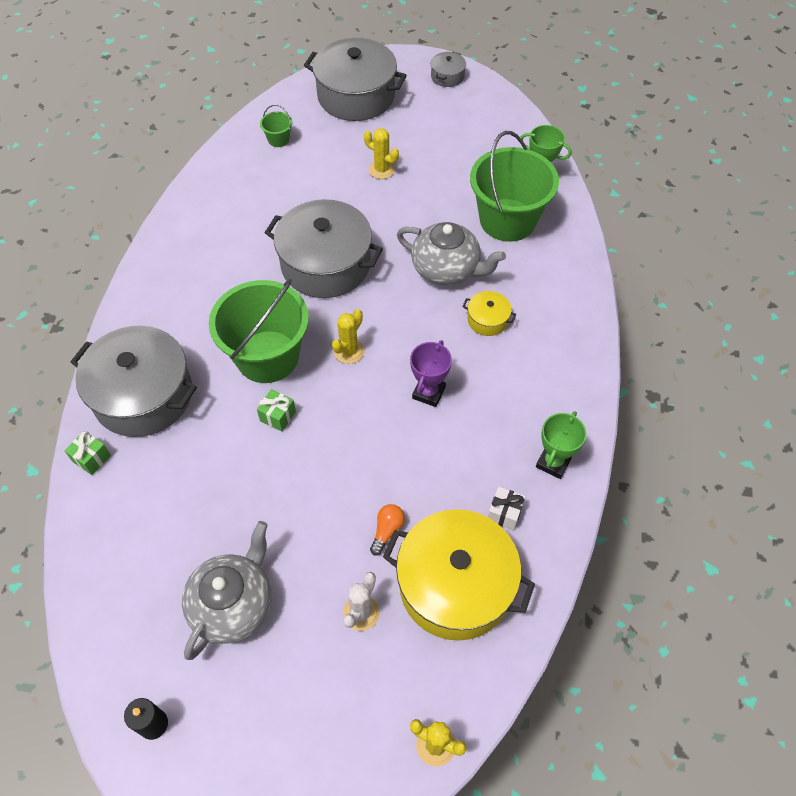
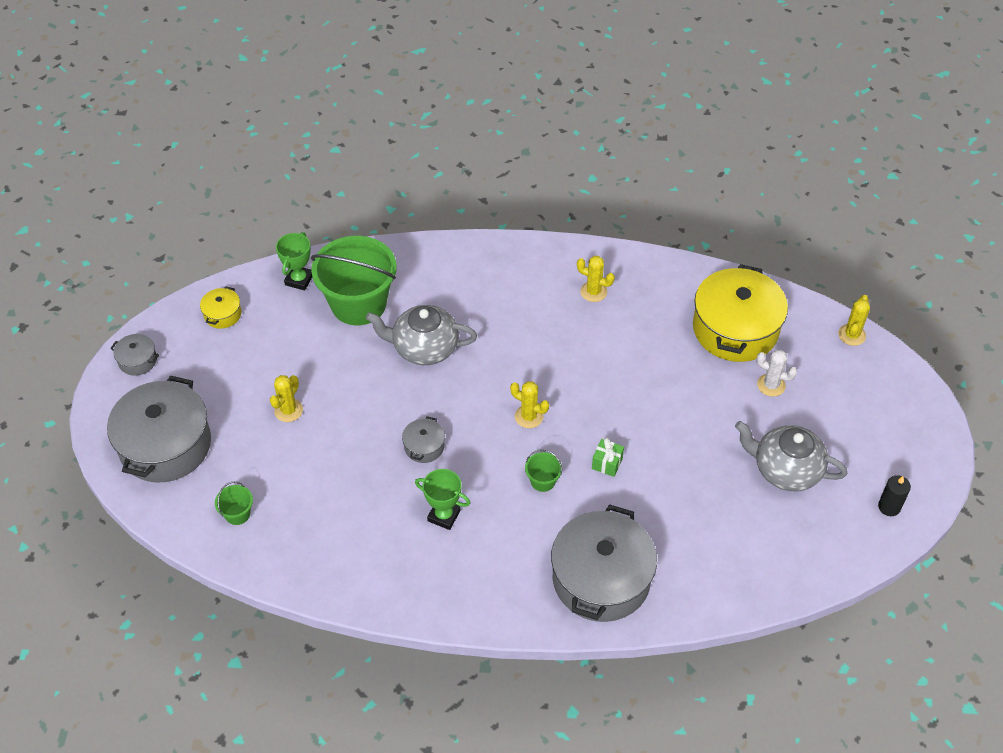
camera: 95 degrees left, 5 degrees down
(91, 458) = (676, 607): green gift -> none
(267, 356) = (543, 481): green bucket -> green bucket, size x0.41
(326, 264) = (424, 446): grey pot -> grey pot, size x0.44
(387, 530) = (700, 374): orange light bulb -> none
(428, 392) = (565, 354): purple trophy -> none
(447, 269) = (424, 348): grey teapot -> grey teapot turned 105 degrees counterclockwise
(487, 320) = (481, 316): yellow pot -> yellow pot (222, 314)
(504, 513) = (670, 301): white gift -> none
(520, 430) = (593, 292): none -> yellow cactus
(553, 462) = (619, 271): green trophy -> green trophy (444, 516)

